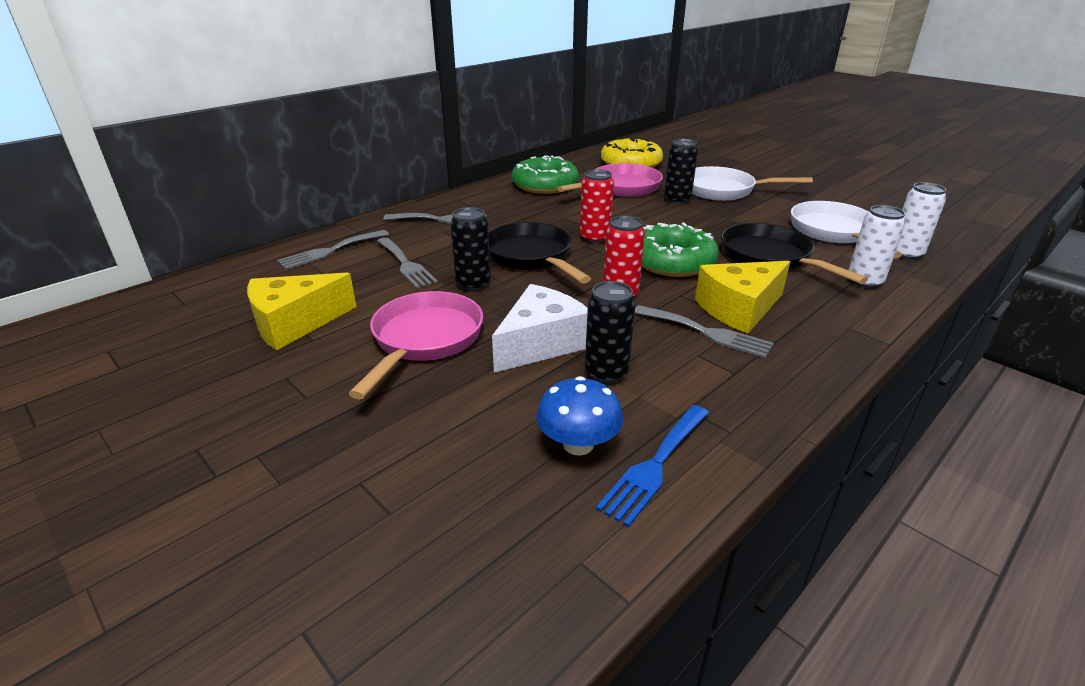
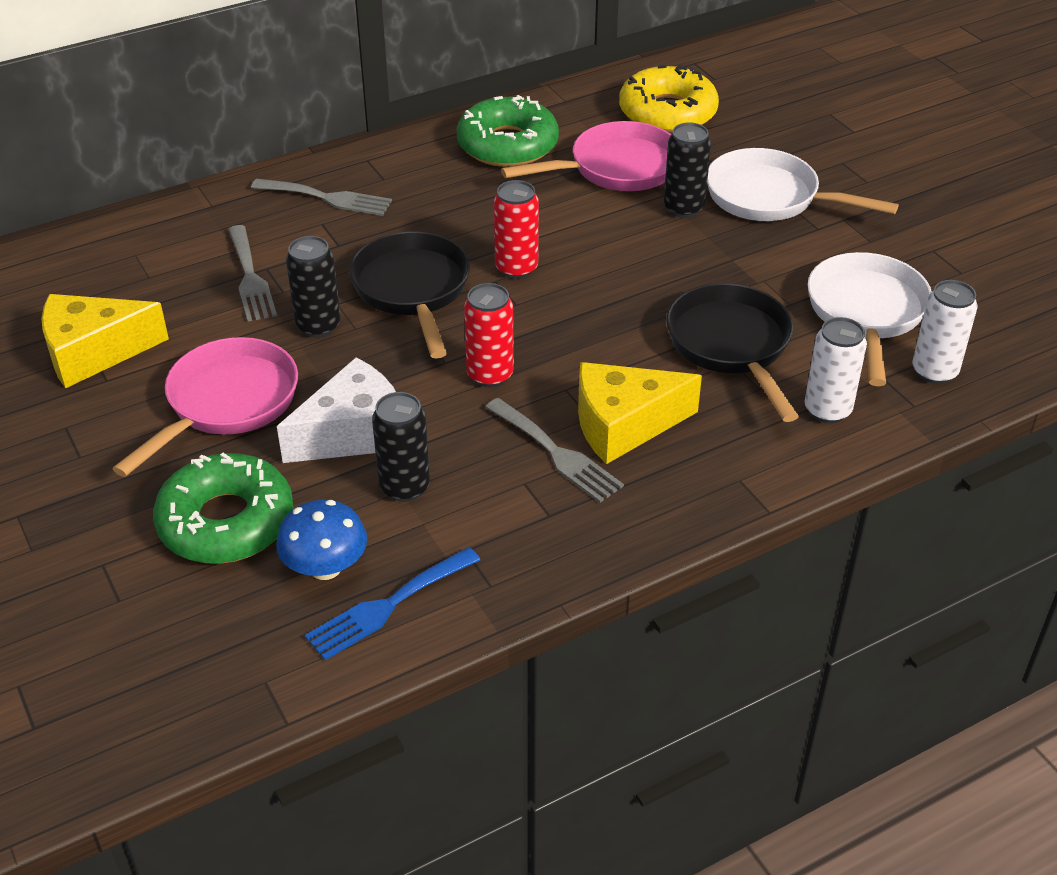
camera: 15 degrees right, 10 degrees up
(330, 251) = (166, 237): grey fork -> none
(672, 261) = (593, 330): green donut -> green donut (226, 522)

